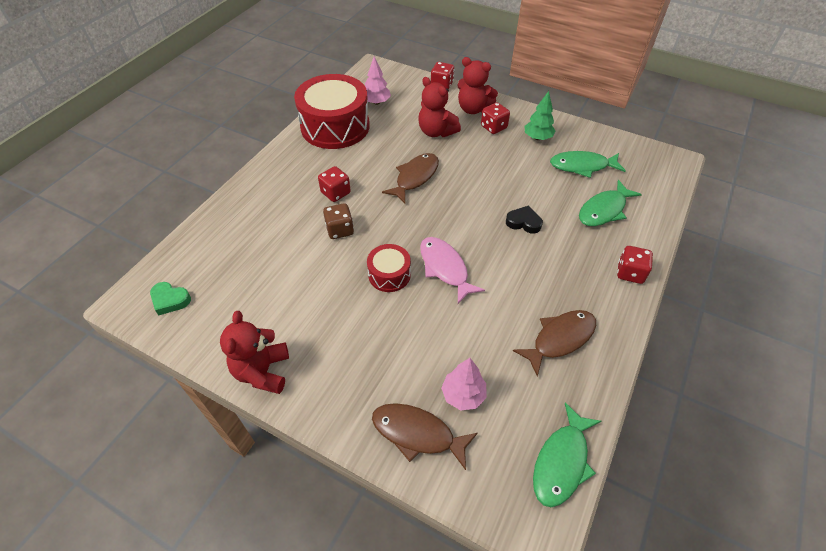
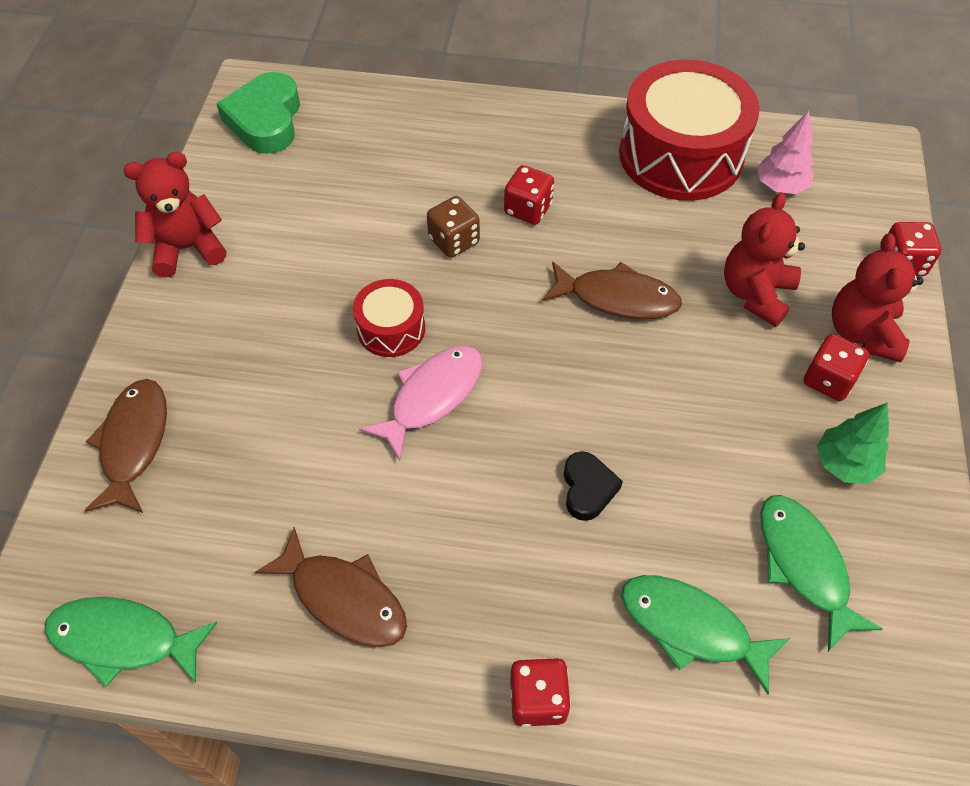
camera: 70 degrees right, 5 degrees up
(170, 300) = (265, 120): green heart -> green heart, size x1.76
(463, 395) = (205, 482): pink tree -> none

